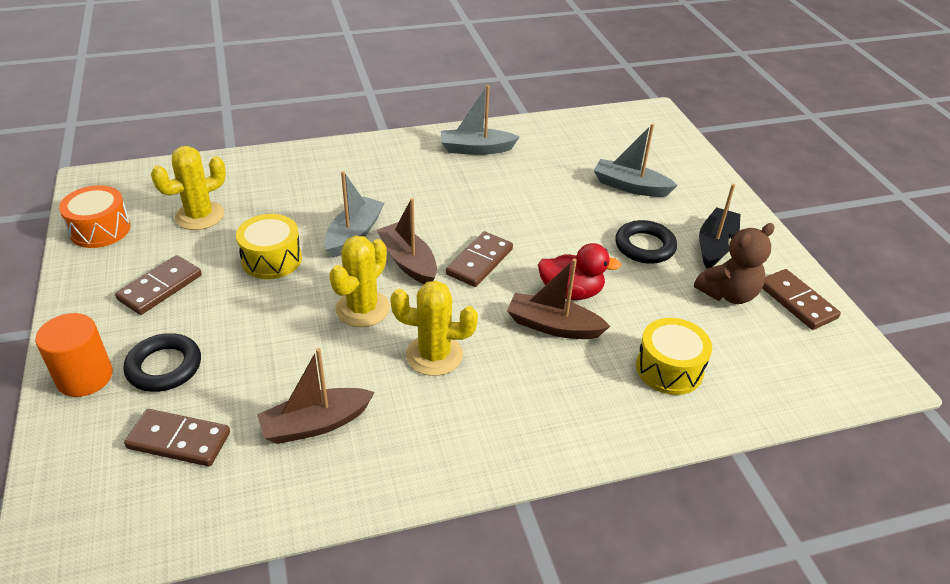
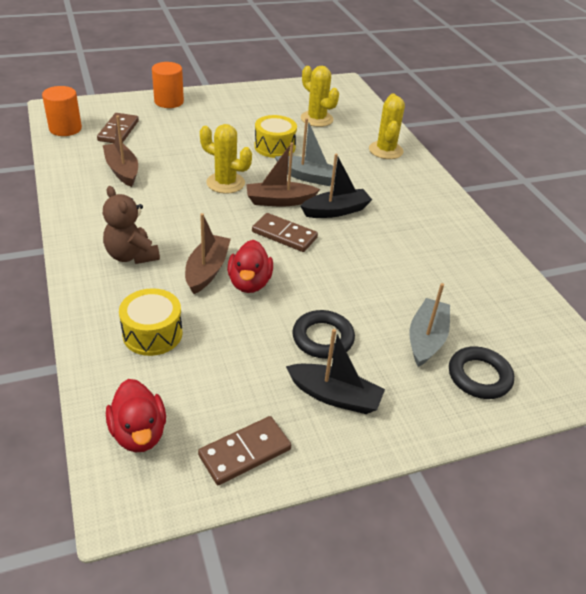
camera: 85 degrees right, 0 degrees up
(100, 229) = (295, 91): orange drum -> none
(149, 524) = (65, 129): none -> orange cylinder
(160, 287) = (243, 114): brown domino -> none
(164, 367) = (174, 121): black ring -> black ring (479, 376)
(408, 262) = (279, 201): brown boat -> brown boat turned 150 degrees counterclockwise
(430, 219) = (336, 211): none -> black boat
(434, 355) = (178, 213): yellow cactus -> yellow cactus (385, 150)
(476, 149) = (452, 236): grey boat -> none
(728, 294) = (254, 393): brown teddy bear -> brown teddy bear (131, 255)
(804, 372) = (139, 433): none -> red duck

